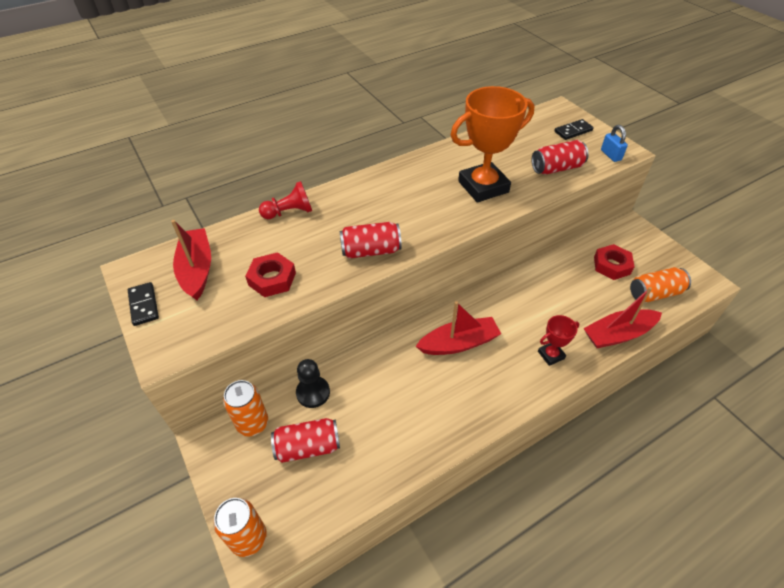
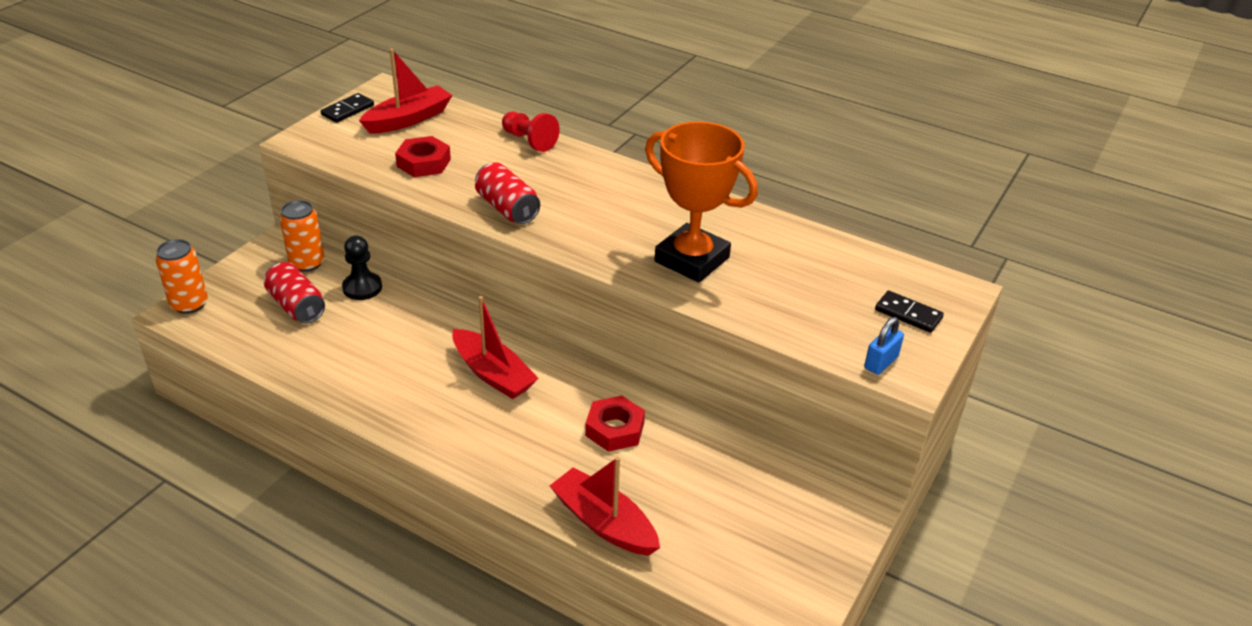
camera: 60 degrees right, 10 degrees down
(551, 355) = (523, 460): red trophy -> none
(556, 168) = (793, 315): red can -> none
(611, 265) = (744, 493): red nut -> red nut (615, 429)
(654, 293) = (719, 553): orange can -> none

